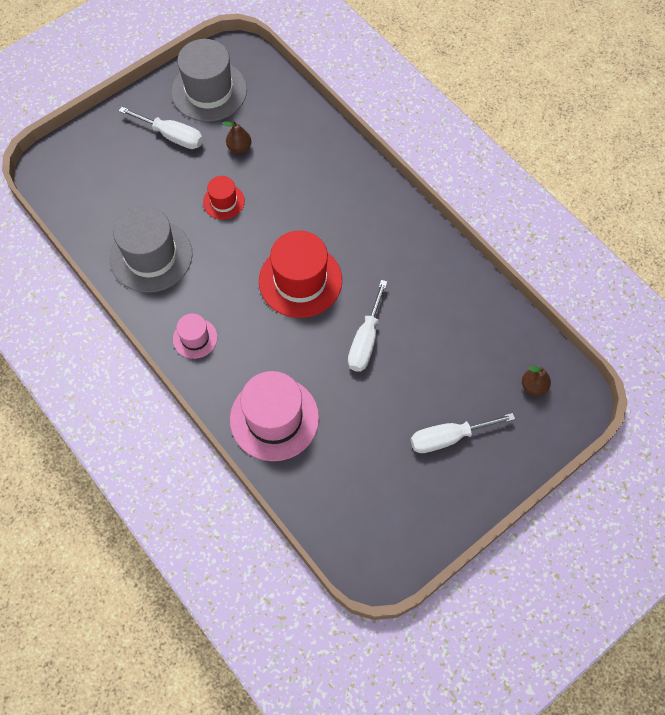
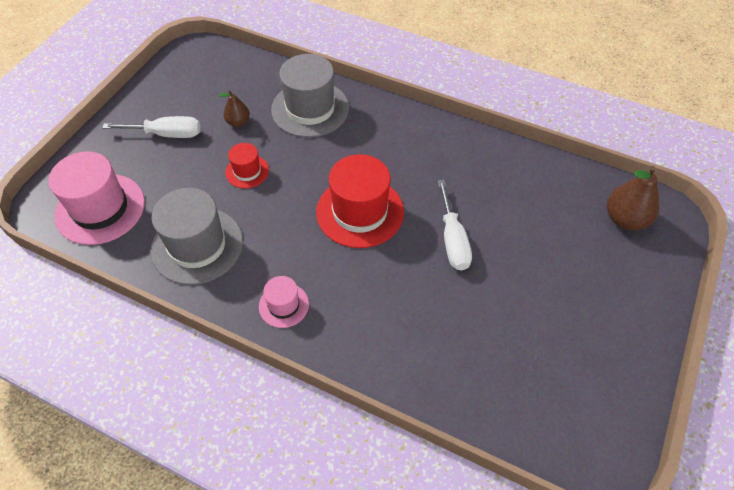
camera: 25 degrees left, 10 degrees down
(209, 91) = (184, 87): grey hat -> grey hat (310, 109)
(274, 418) = (409, 350): pink hat -> pink hat (100, 209)
(448, 437) = (584, 295): white screwdriver -> none
(533, 386) = (625, 219): brown pear -> brown pear, size x1.68

